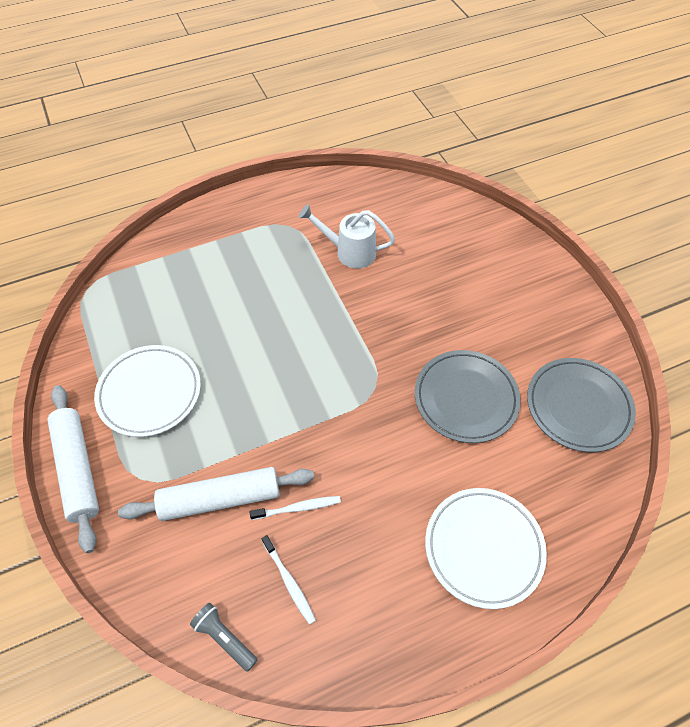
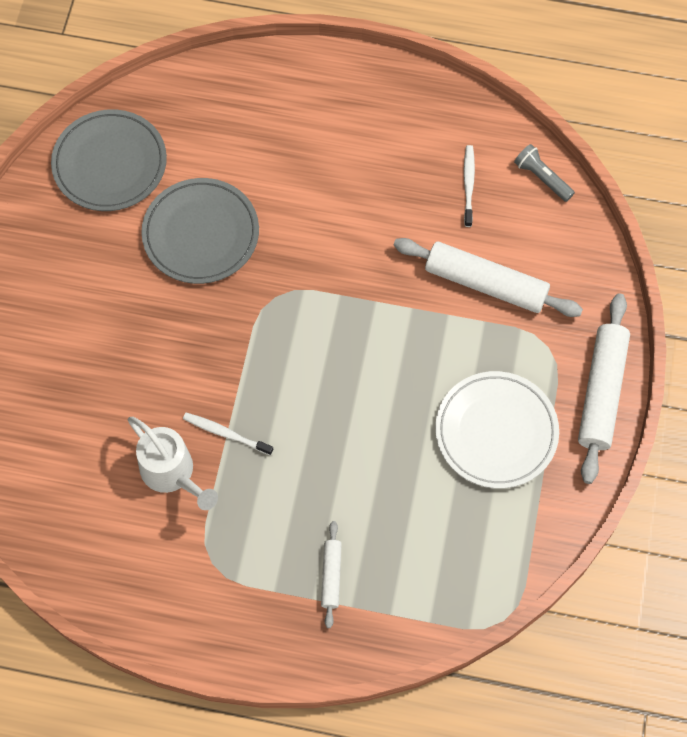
camera: 145 degrees left, 10 degrees up
(212, 255) = (331, 576): none -> white rolling pin
(225, 638) = (542, 178): grey flashlight -> grey flashlight turned 150 degrees clockwise
(298, 508) = (423, 234): white toothbrush -> white toothbrush (225, 433)
(483, 548) = (298, 114): white plate -> none

